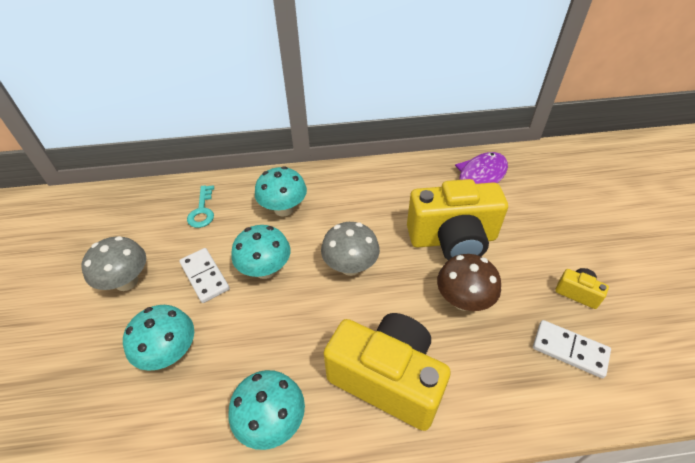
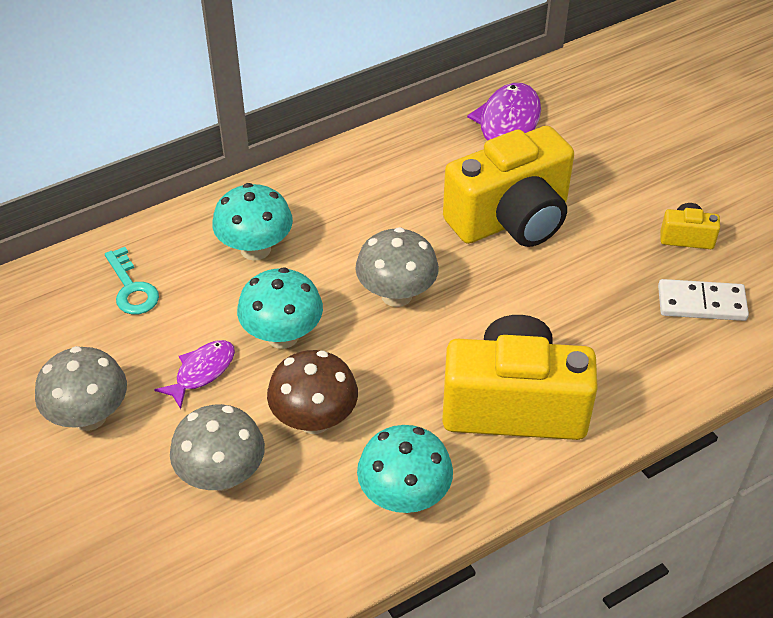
camera: 25 degrees left, 0 degrees up
(170, 353) = (222, 475): turquoise mushroom -> grey mushroom
(205, 276) = (202, 372): white domino -> purple fish
(463, 300) = (559, 289): brown mushroom -> brown mushroom (314, 419)

